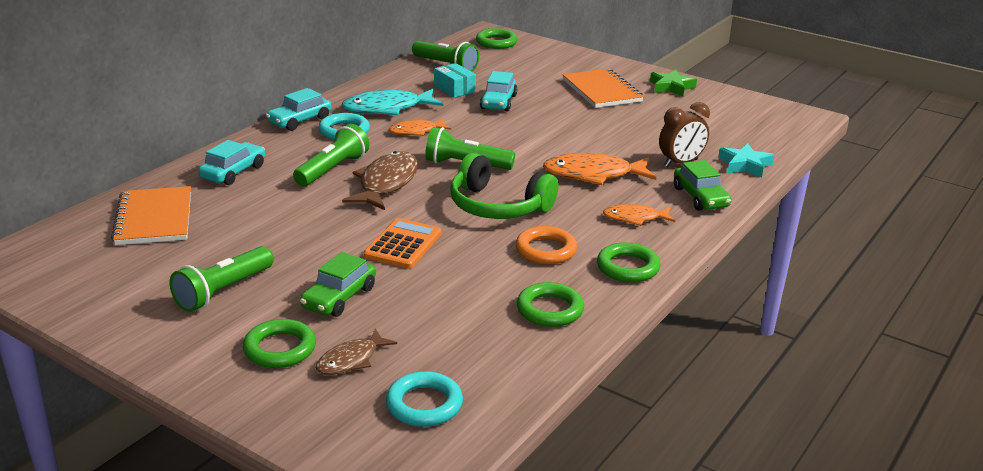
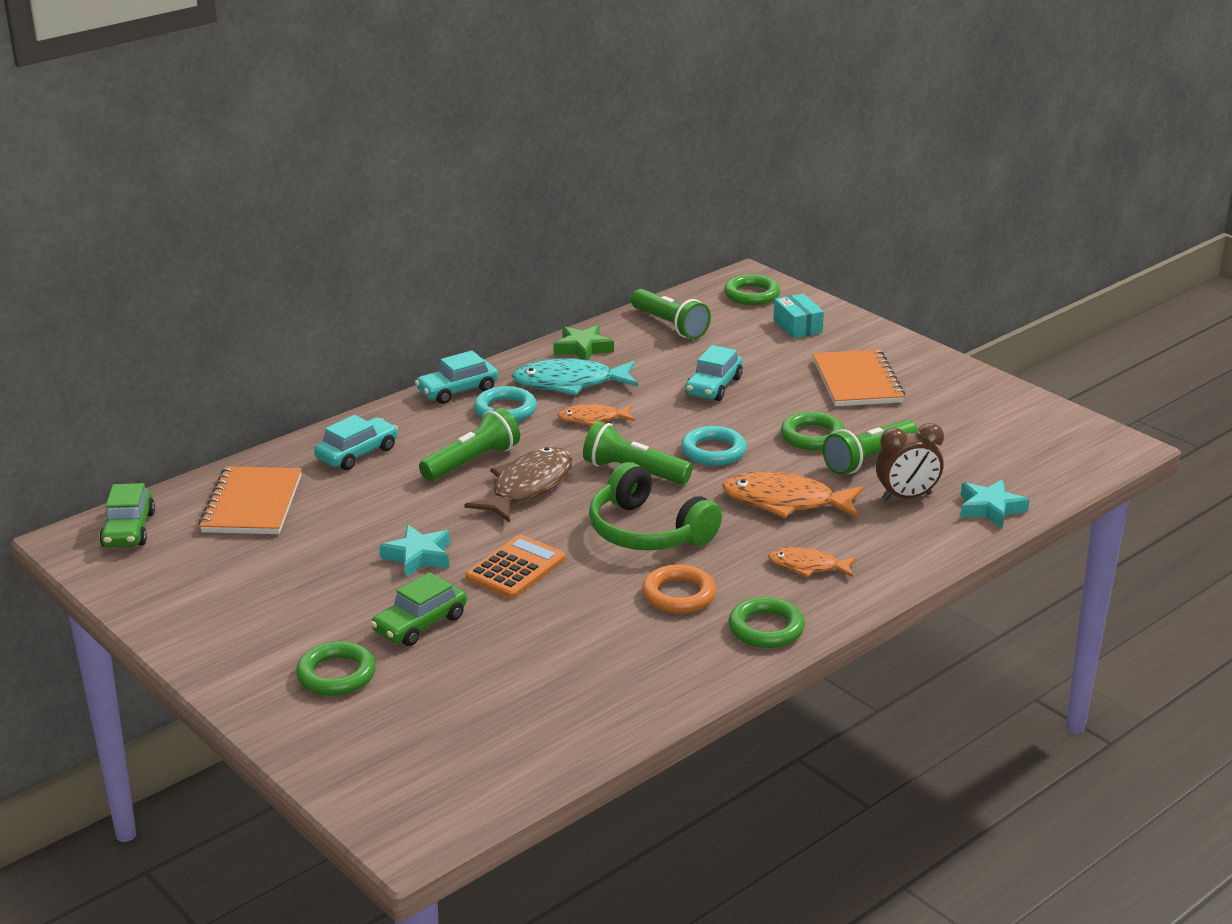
camera: 15 degrees right, 0 degrees up
(223, 291) = (298, 601): green flashlight -> green flashlight (868, 460)
(316, 244) = (418, 556): none -> turquoise star
(351, 360) = (406, 697): brown fish -> none
(424, 404) = (463, 756): turquoise ring -> turquoise ring (713, 451)
(454, 89) = (666, 362): turquoise box -> turquoise box (797, 326)
(549, 310) = (649, 668): green ring -> green ring (812, 436)
(671, 87) = (955, 384): green star -> green star (583, 348)
(700, 197) = (906, 547): green car -> green car (129, 530)

